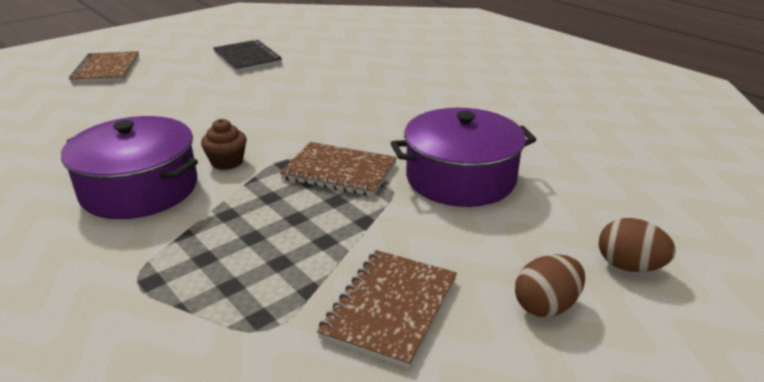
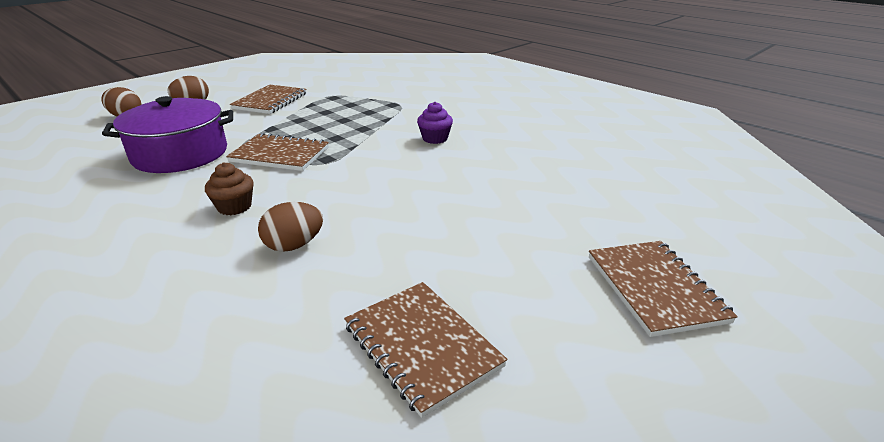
camera: 175 degrees right, 0 degrees up
(140, 189) = (435, 138): purple pot -> purple cupcake
(227, 162) = (377, 158): brown cupcake -> brown cupcake (234, 207)
(247, 58) = (421, 346): black notebook -> brown notebook
(312, 94) = (294, 245): none -> brown egg

